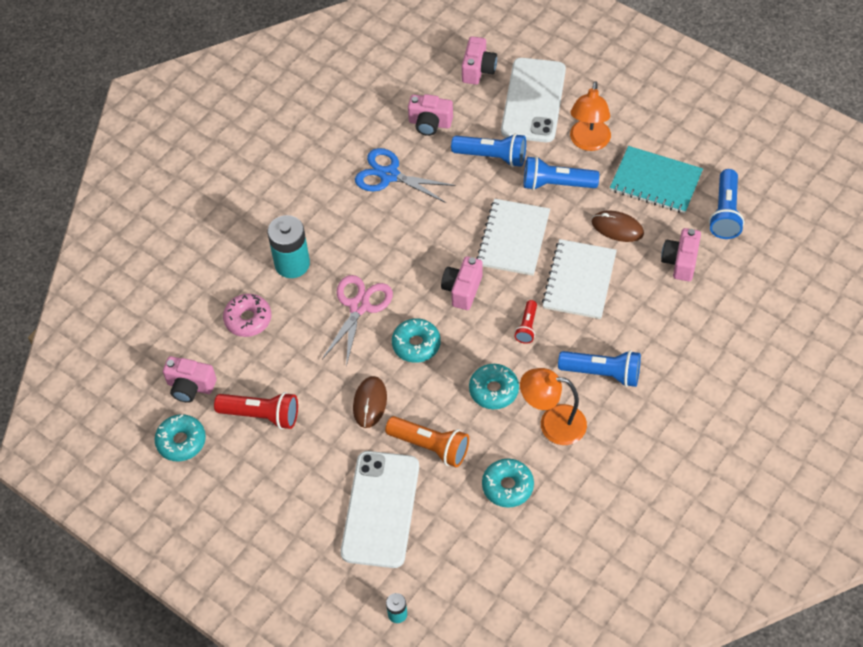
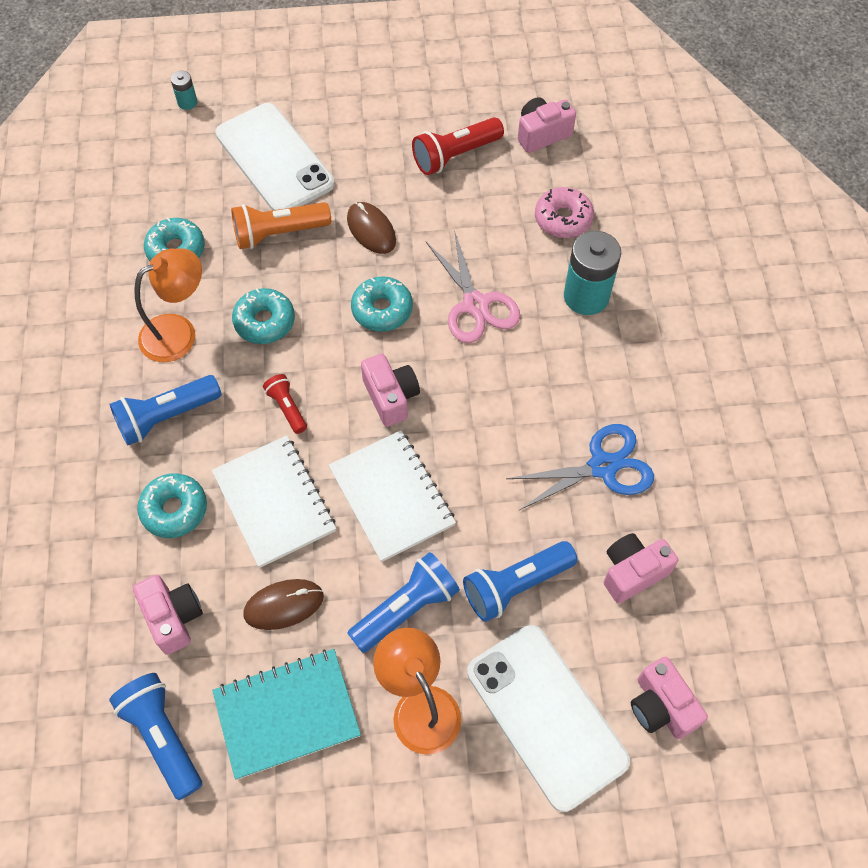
camera: 135 degrees right, 5 degrees up
(181, 441) = (497, 94): turquoise donut -> turquoise donut (174, 509)

